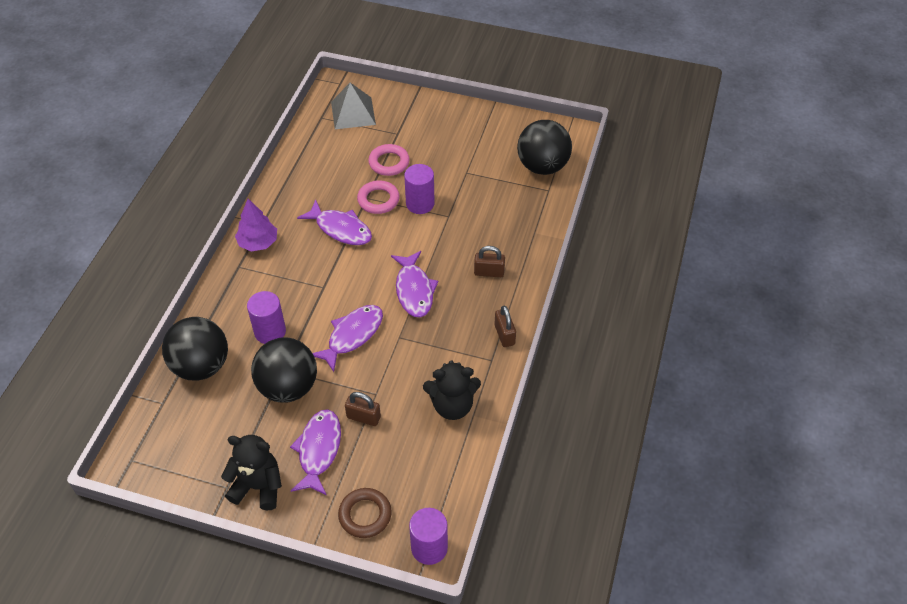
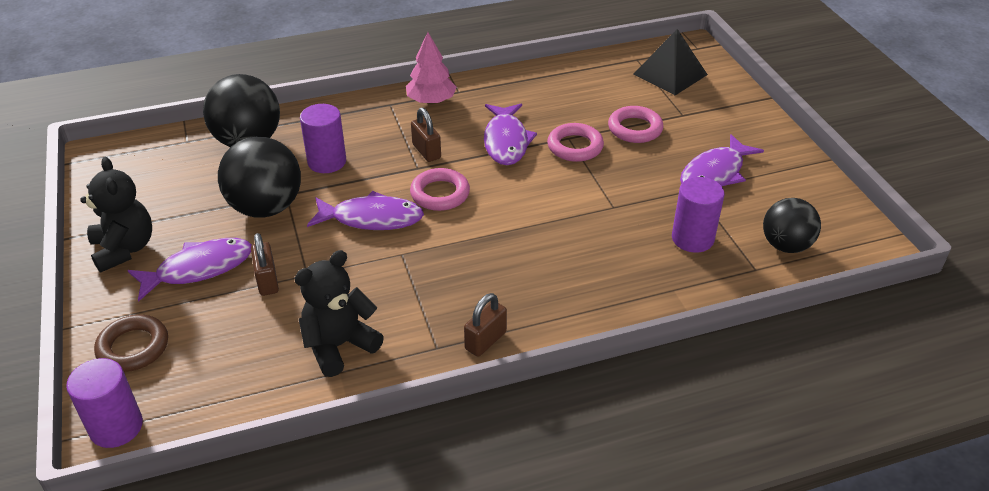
camera: 55 degrees right, 10 degrees down
(258, 243) = (431, 101): purple tree -> pink tree
(353, 113) = (670, 74): grey pyramid -> black pyramid
(360, 289) = (440, 194): none -> pink ring
(414, 290) = (478, 233): purple fish -> purple fish (715, 173)
(420, 204) = (605, 177): purple cylinder -> purple cylinder (692, 238)
(452, 405) = (339, 346): black teddy bear -> black teddy bear turned 90 degrees clockwise
(489, 272) = (567, 280): brown padlock -> brown padlock (426, 151)
(542, 166) = (786, 245): black ball -> black ball, size x0.66

